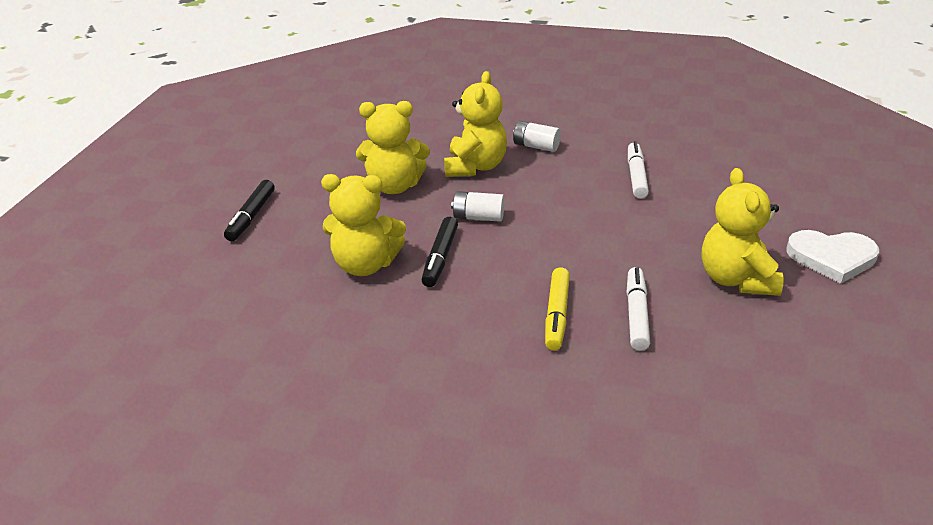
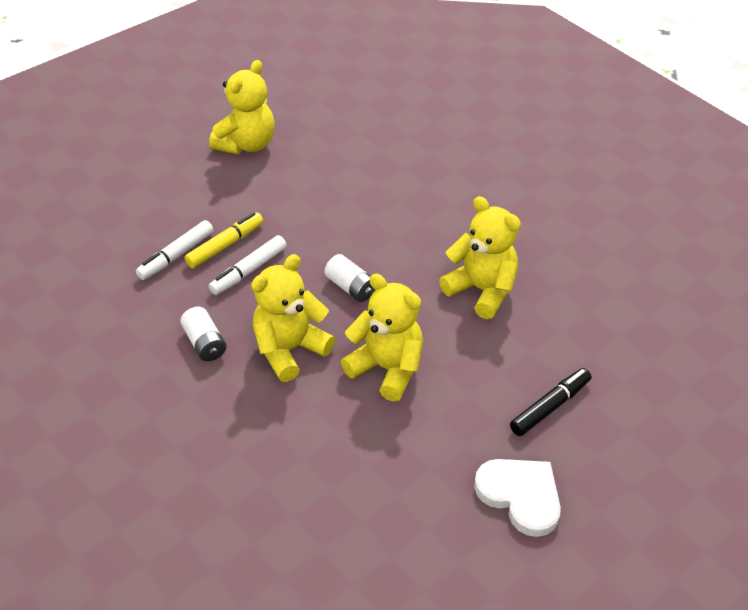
camera: 145 degrees left, 10 degrees up
(440, 258) = (419, 265): black marker -> none
(557, 315) = (386, 181): yellow marker -> yellow marker (225, 245)
(636, 314) = (337, 156): white marker -> white marker (249, 271)
(831, 258) = (168, 125): white heart -> white heart (520, 496)

